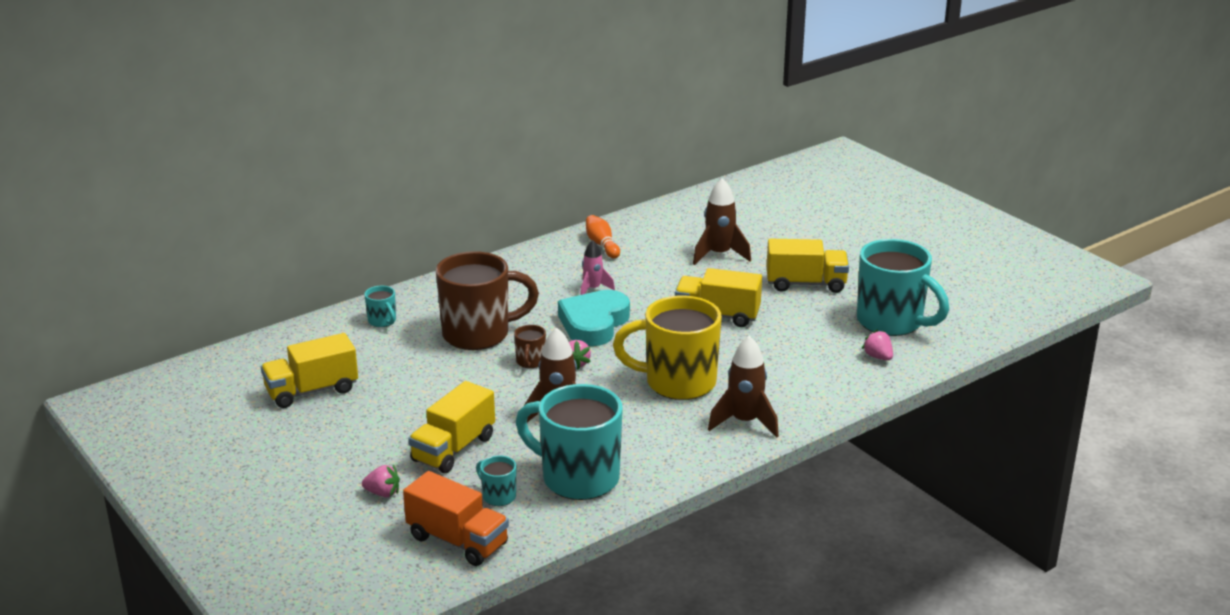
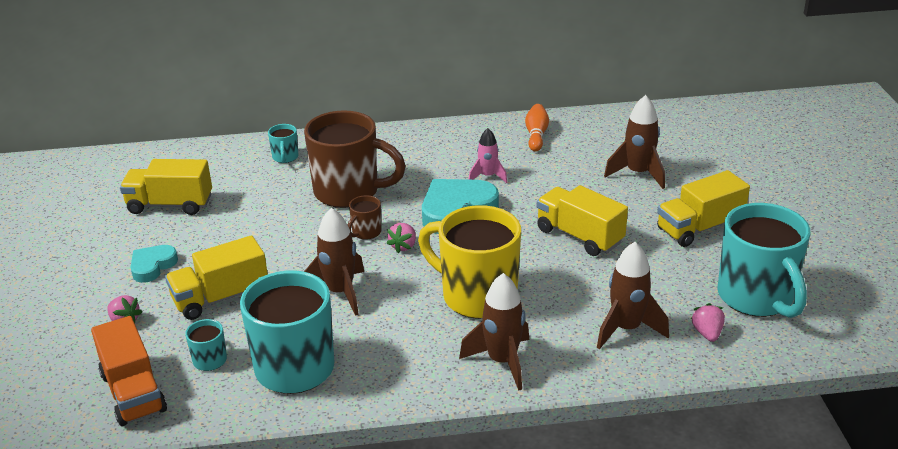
camera: 30 degrees right, 5 degrees up
(357, 444) = (152, 266): none -> turquoise heart
(805, 284) = (699, 228): yellow truck -> yellow truck turned 120 degrees clockwise
(817, 371) = (626, 329): none -> brown rocket

